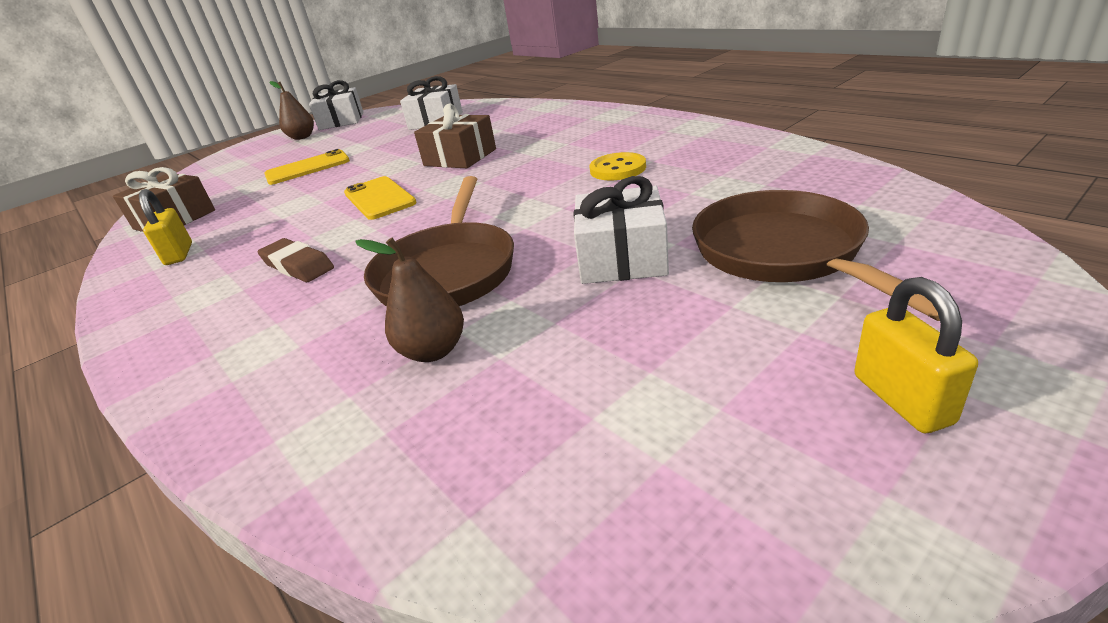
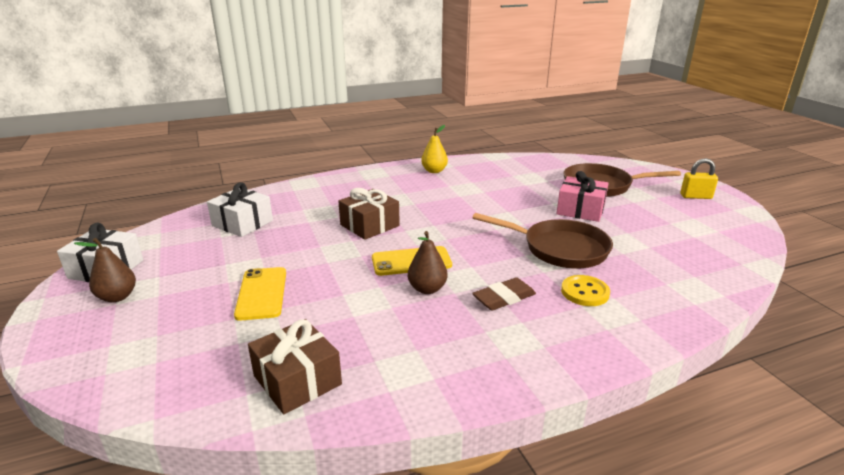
camera: 75 degrees left, 5 degrees down
(179, 254) = (413, 364): yellow padlock -> none
(433, 351) = (638, 260): brown pear -> brown pear (427, 289)
(618, 169) = (472, 190): yellow button -> yellow button (585, 292)
(622, 257) = (580, 210): white gift -> pink gift
(663, 133) = (434, 171): none -> yellow pear

